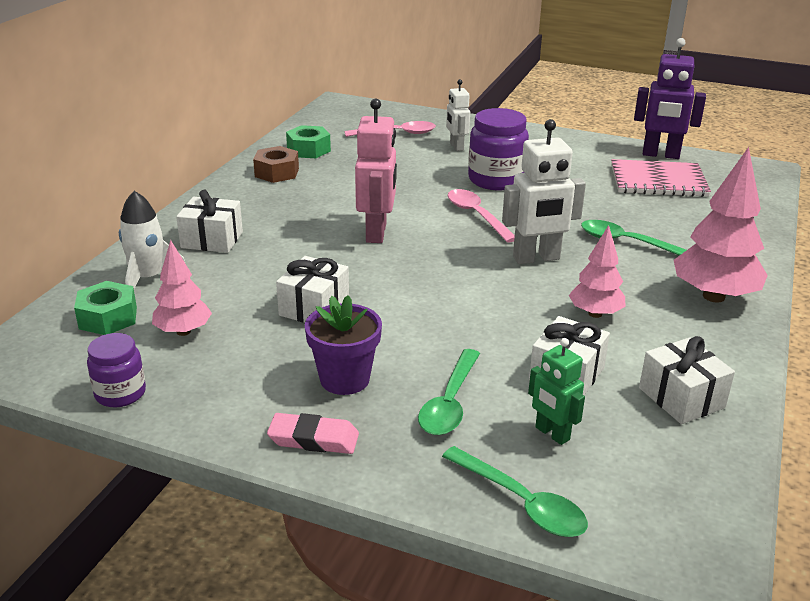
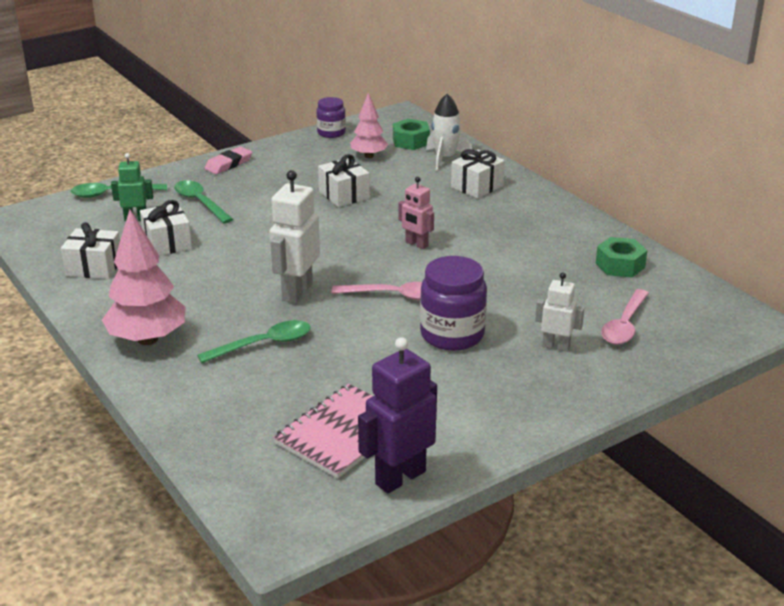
camera: 125 degrees right, 0 degrees up
(277, 172) = (578, 237): brown nut -> none
(344, 379) = (262, 183): purple flower pot -> none
(377, 233) = (416, 244): pink robot -> pink robot, size x0.60
(595, 314) = (202, 281): pink tree -> none

